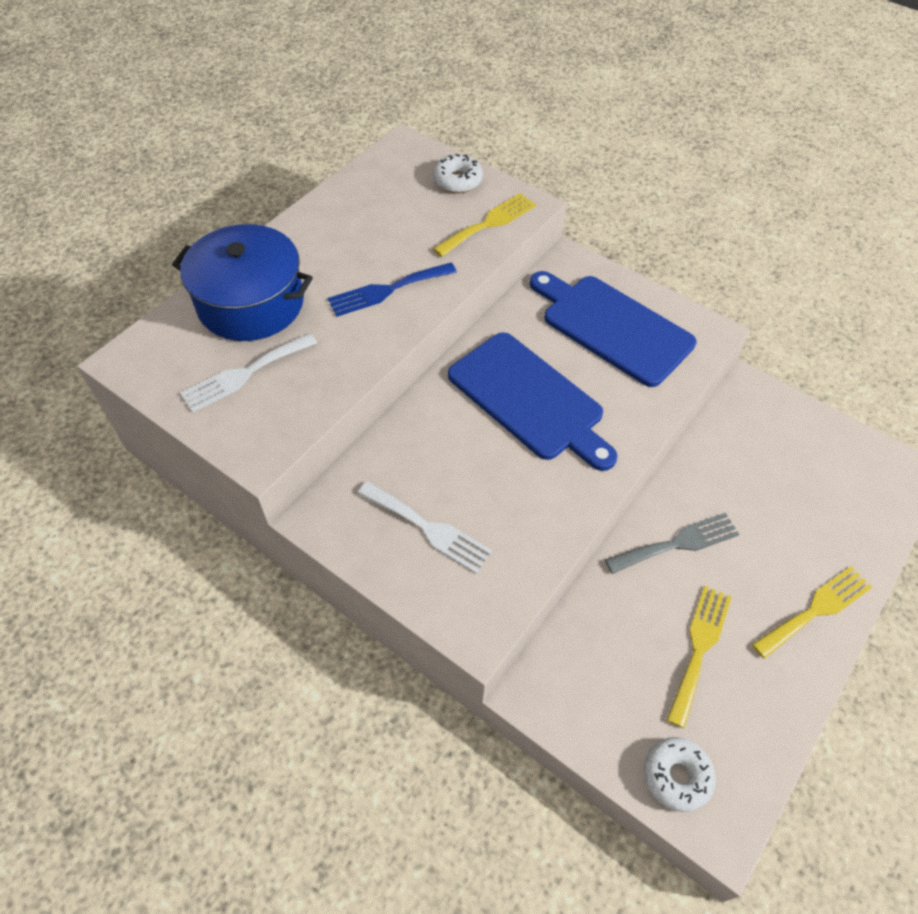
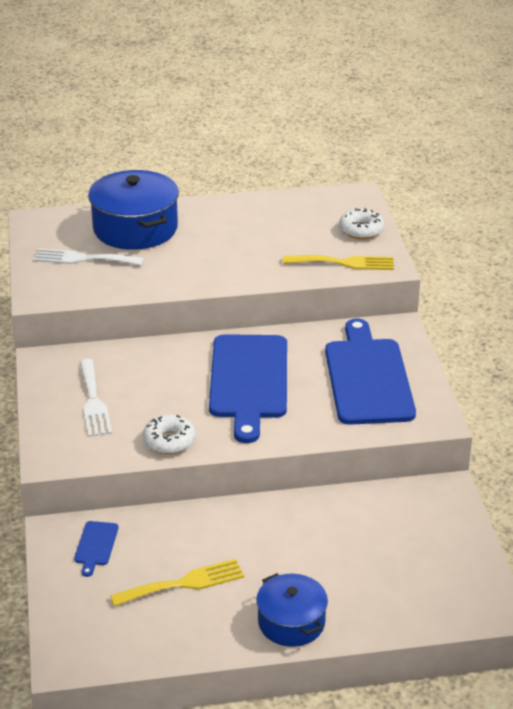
camera: 45 degrees right, 20 degrees down
(387, 290) = (222, 263): blue fork -> none
(584, 676) = (96, 545): none -> blue cutting board
(676, 776) = (77, 622): white donut -> white donut (169, 441)
(677, 543) = (253, 530): grey fork -> none
(816, 610) = (291, 622): yellow fork -> blue pot

